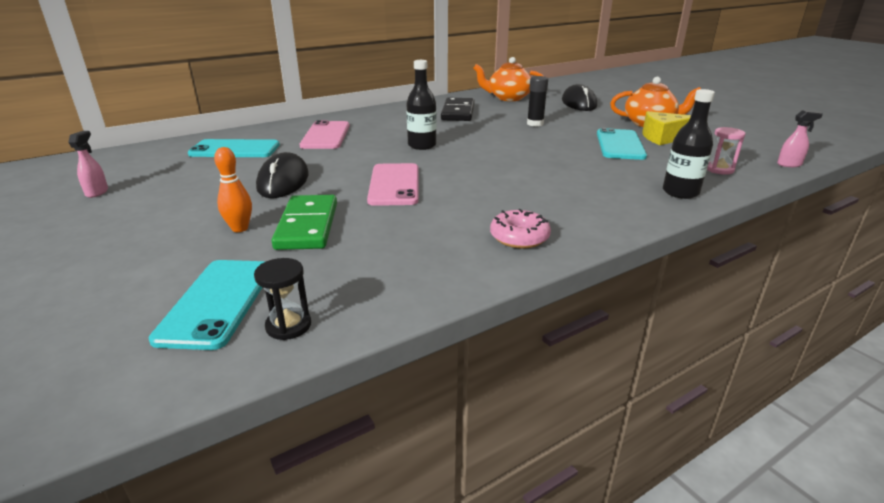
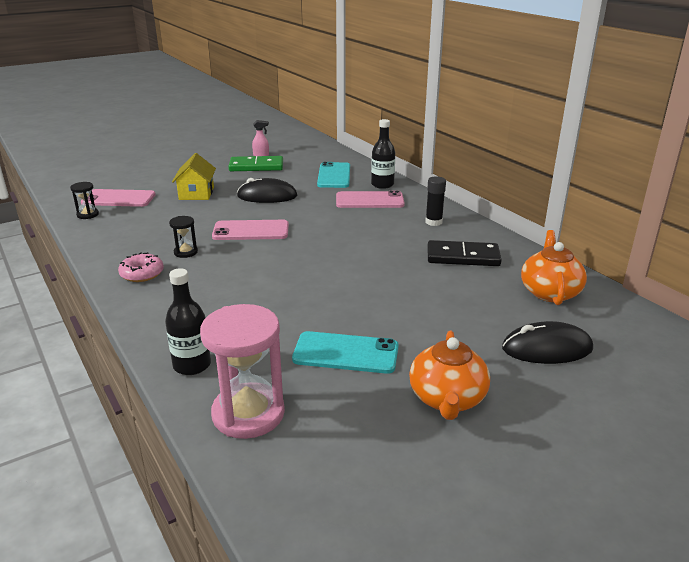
camera: 90 degrees right, 0 degrees up
(217, 302) = (119, 199): turquoise phone -> pink phone
(240, 228) = (196, 193): orange bowling pin -> yellow house
(307, 226) = (192, 209): green domino -> green domino (256, 166)
(422, 145) = (343, 239): black bottle -> black bottle (382, 185)
(455, 216) = (186, 252): none -> black hourglass
(535, 124) = (426, 302): black glue stick -> black glue stick (433, 222)
(663, 137) = (377, 397): yellow cheese -> none
(719, 169) = (248, 414): pink hourglass -> pink hourglass, size x2.10
(789, 164) = (254, 493): pink spray bottle -> none

